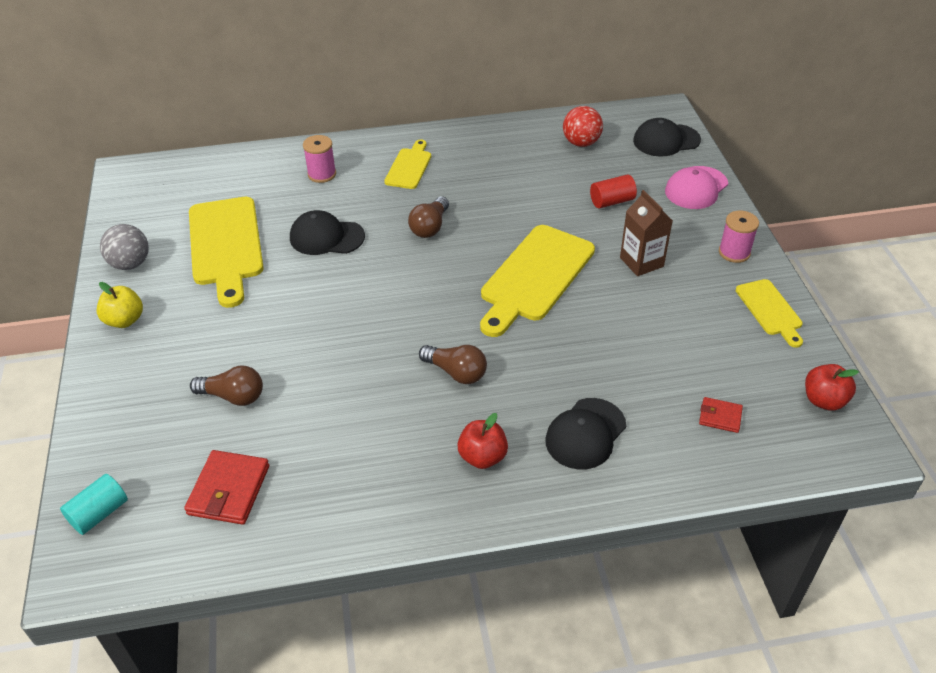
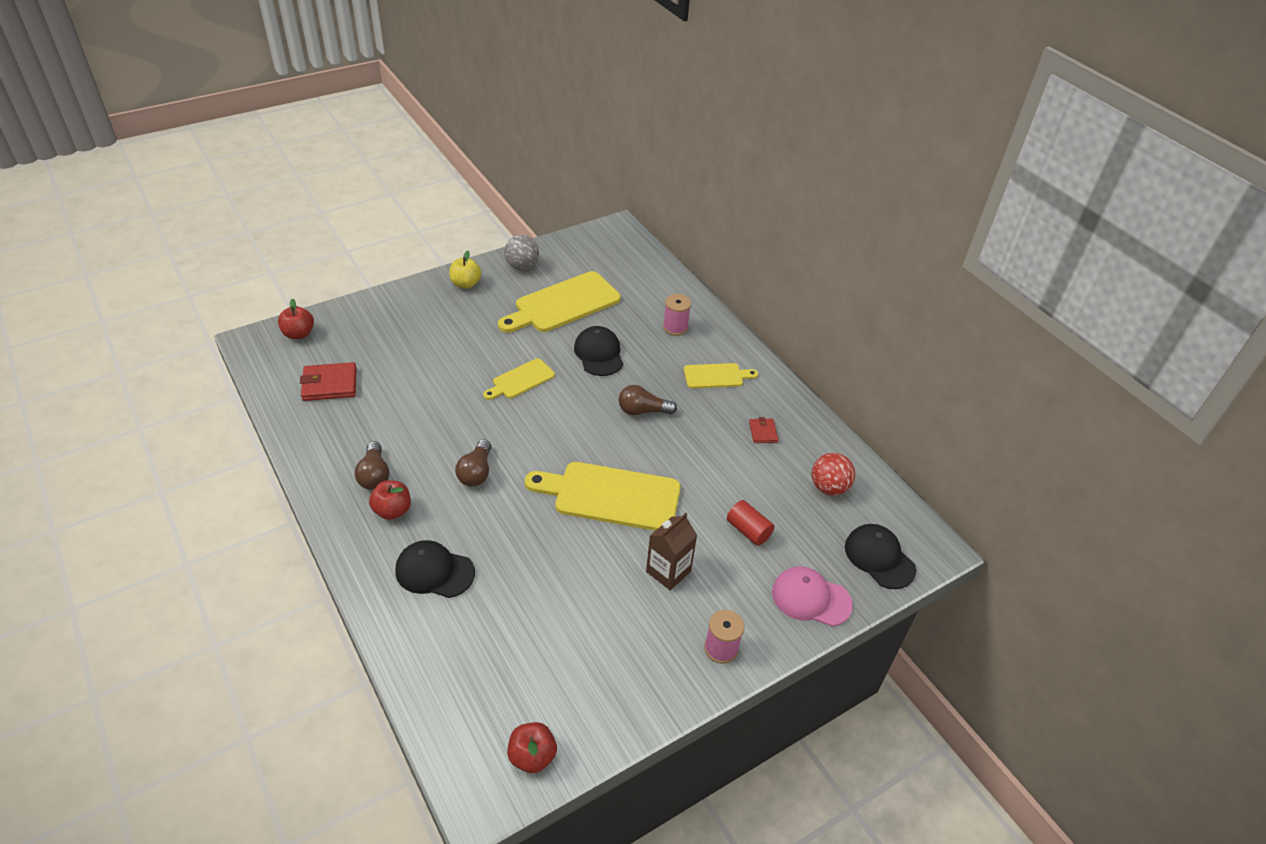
camera: 65 degrees right, 0 degrees up
(99, 513) = (299, 334): turquoise cylinder -> red apple
(233, 396) = (412, 359): brown light bulb -> brown light bulb (374, 475)
(720, 417) = (483, 668): red wallet -> red wallet (763, 432)
(770, 310) = (645, 693): yellow cutting board -> yellow cutting board (521, 380)

